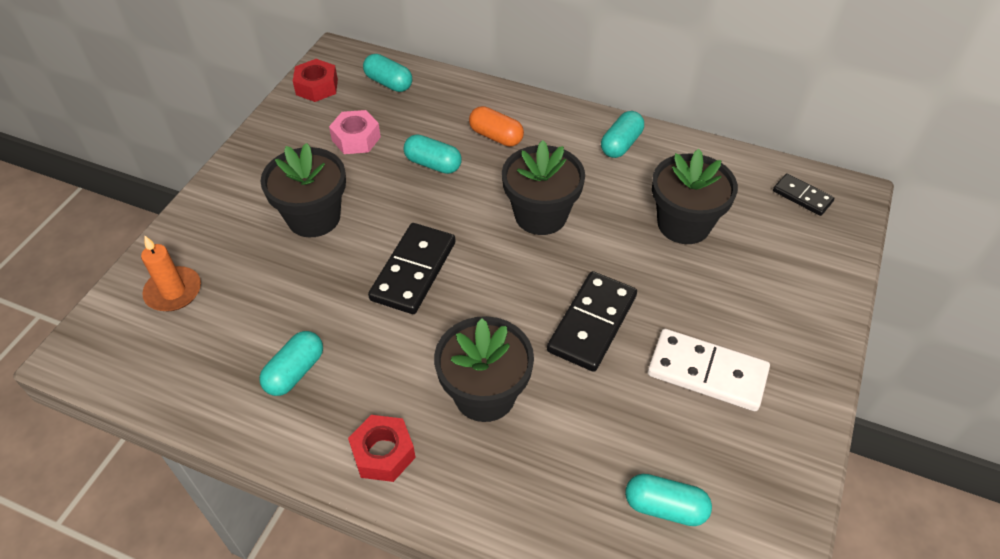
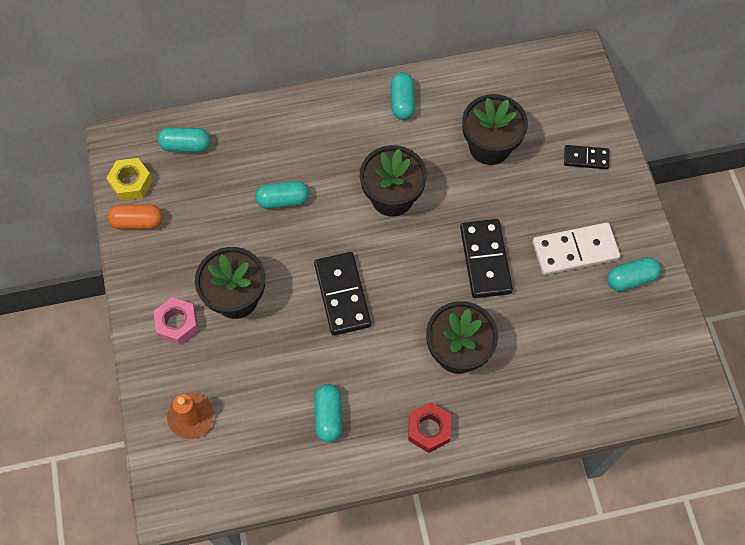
camera: 35 degrees left, 15 degrees up
(317, 87) = (131, 183): red nut -> yellow nut
(356, 138) = (206, 212): pink nut -> pink nut (177, 324)
(496, 136) = (309, 148): orange capsule -> orange capsule (137, 222)
(665, 507) = (607, 353): turquoise capsule -> turquoise capsule (630, 279)
(802, 196) = (549, 77): black domino -> black domino (586, 158)

